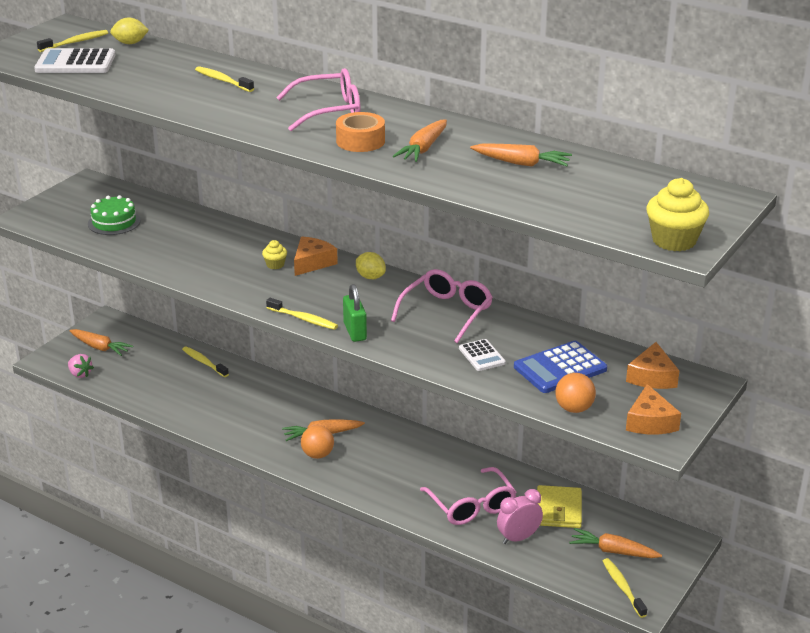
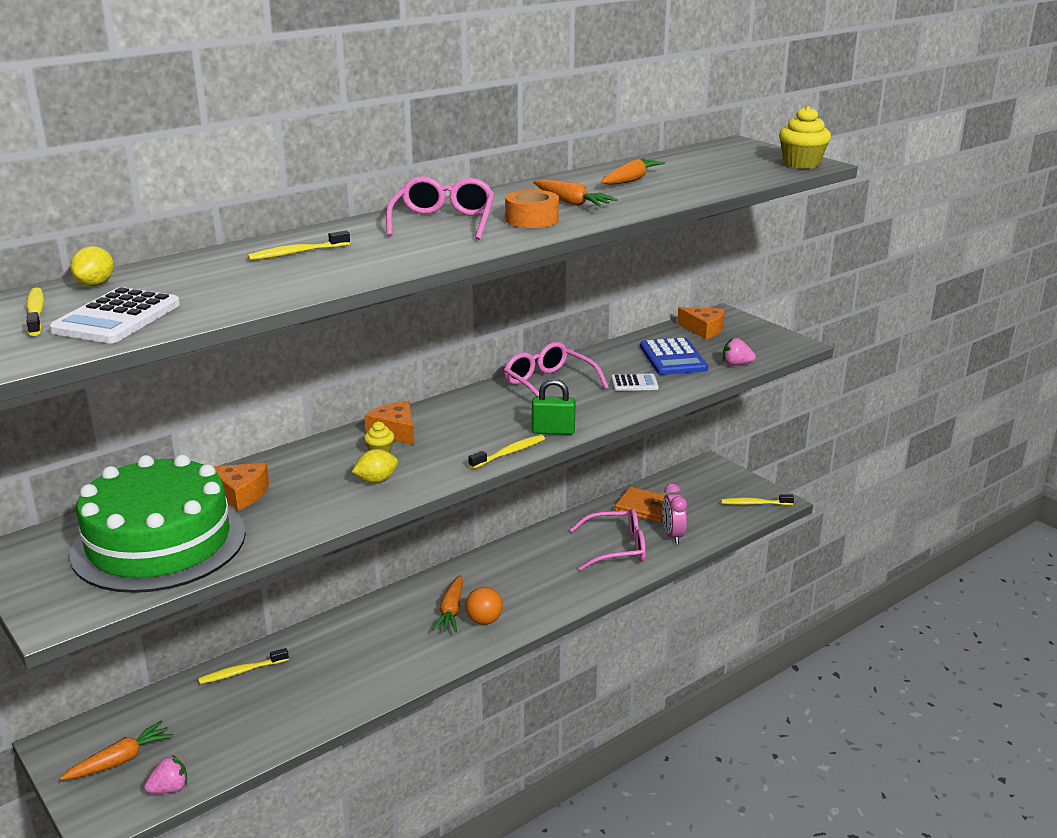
camera: 70 degrees left, 5 degrees down
(114, 222) = (159, 542): green cake -> green cake, size x2.22
(370, 277) = (452, 407): yellow lemon -> yellow lemon (376, 480)
(558, 510) = (644, 508): yellow wallet -> orange wallet
(574, 409) = (736, 364): orange ball -> pink strawberry
(613, 551) = (709, 497): orange carrot -> none
(650, 422) = (766, 343): orange cheese -> orange cheese (240, 494)

